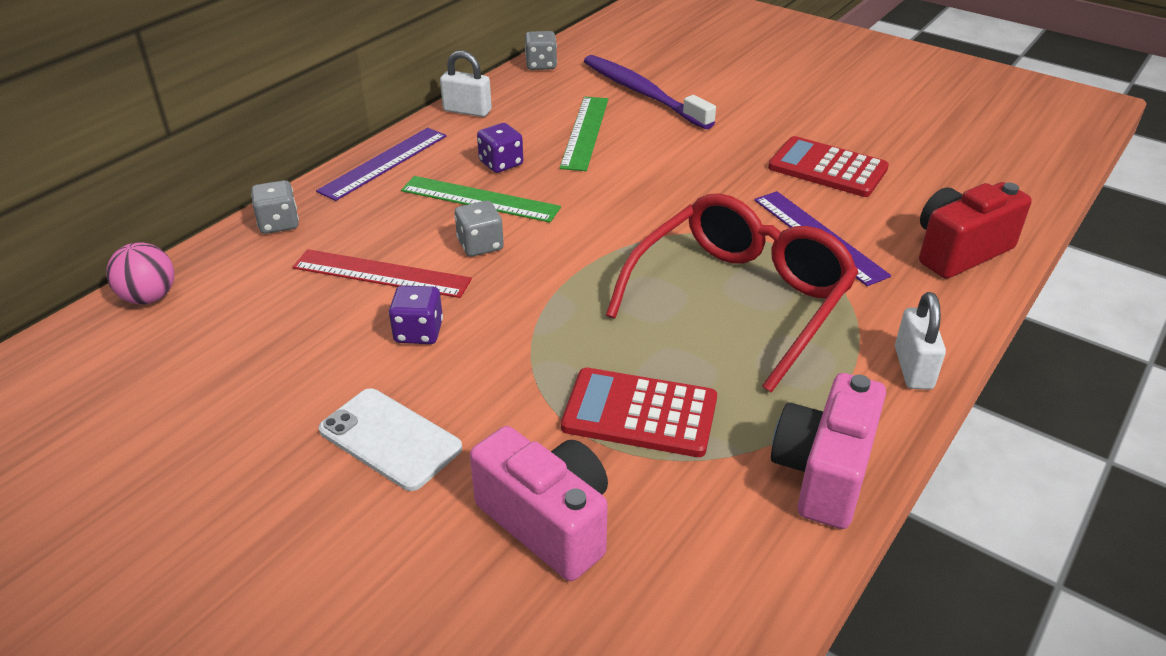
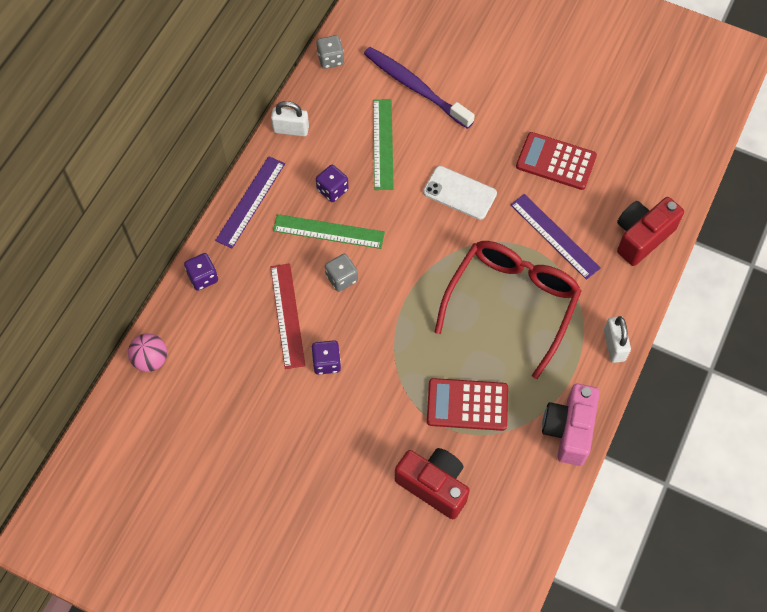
camera: 10 degrees left, 25 degrees up
(279, 223) = (203, 277): grey dice -> purple dice
(381, 274) = (287, 315): red ruler -> red ruler turned 75 degrees clockwise
(390, 439) = (336, 445): white phone -> white phone (459, 193)
(548, 522) = (434, 486): pink camera -> red camera

